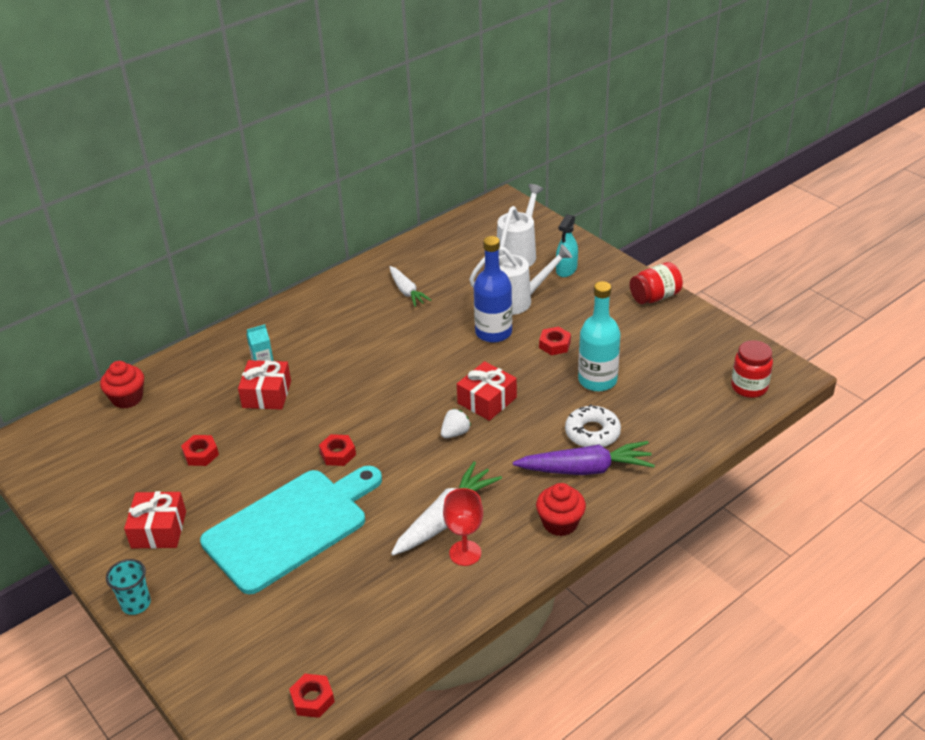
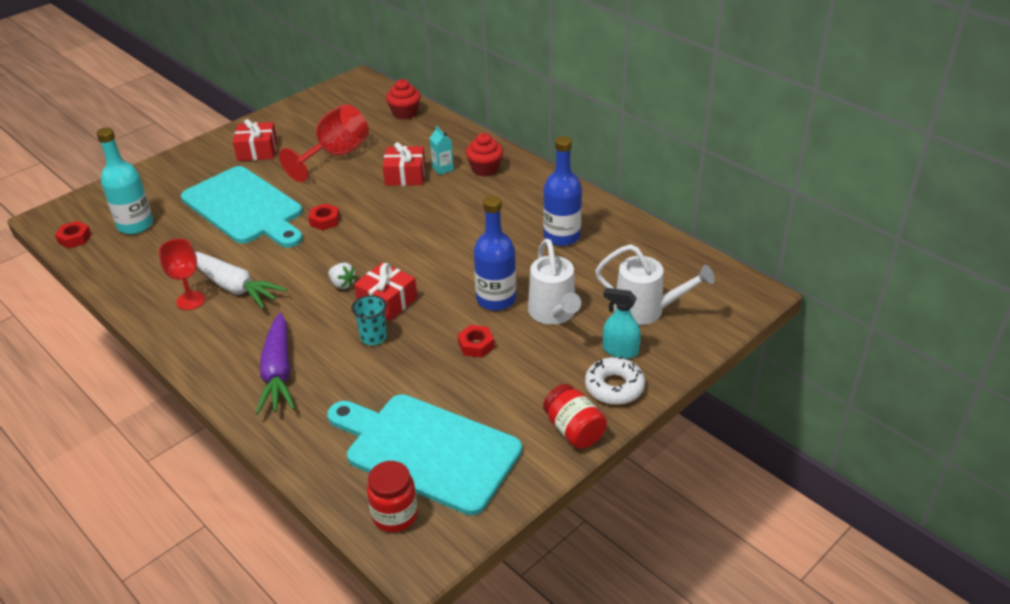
camera: 85 degrees right, 0 degrees up
(136, 604) = (188, 154): turquoise cup -> turquoise cup (373, 337)
(201, 454) = (335, 155): red nut -> red goblet
(407, 291) = (562, 236): white carrot -> blue bottle
(560, 523) = (210, 357): red cupcake -> red cupcake (485, 169)
(592, 433) = (330, 377): white donut -> white donut (614, 387)
(597, 380) = (414, 380): turquoise bottle -> turquoise bottle (135, 225)
(680, 371) = (427, 450): none -> turquoise cutting board

